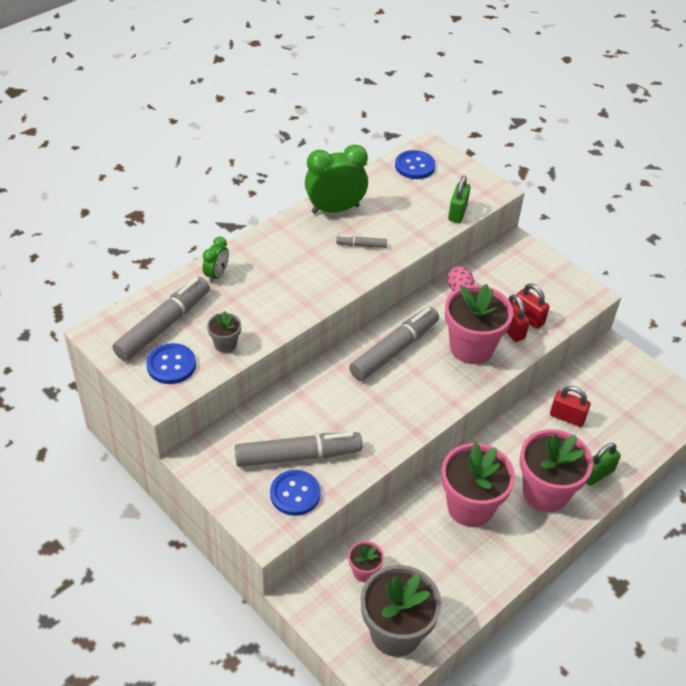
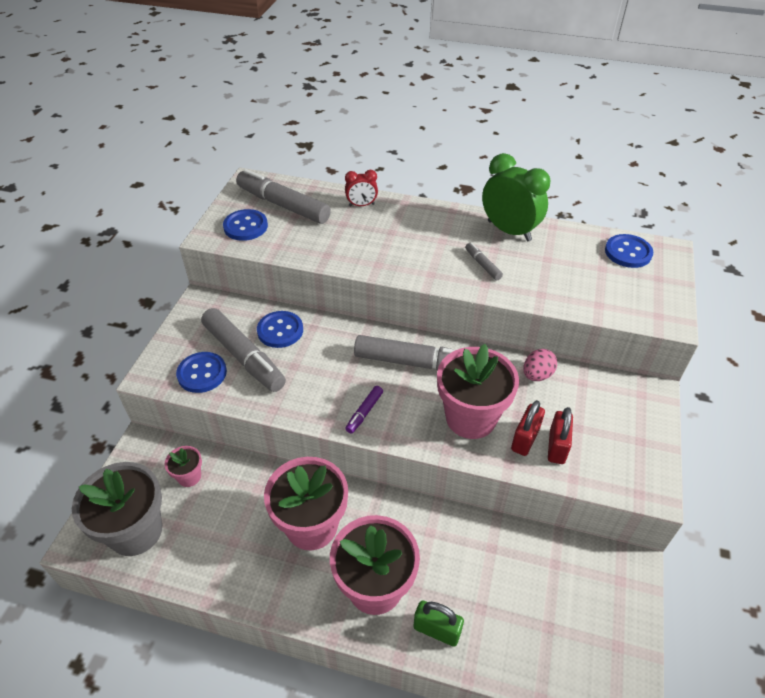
camera: 60 degrees right, 0 degrees up
(164, 325) = (283, 205): grey marker -> grey marker turned 150 degrees counterclockwise
(217, 275) = (361, 205): green clock -> red clock
(225, 344) = (290, 242): grey flower pot -> none
(286, 417) = (280, 330): none -> blue button
(421, 405) = (364, 412): none -> purple marker
(457, 212) = (601, 307): green padlock -> none
(567, 417) = (492, 563): red padlock -> none

